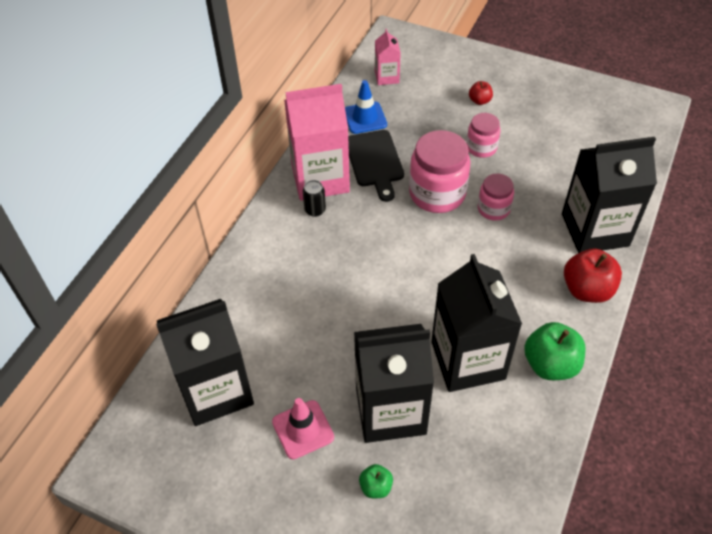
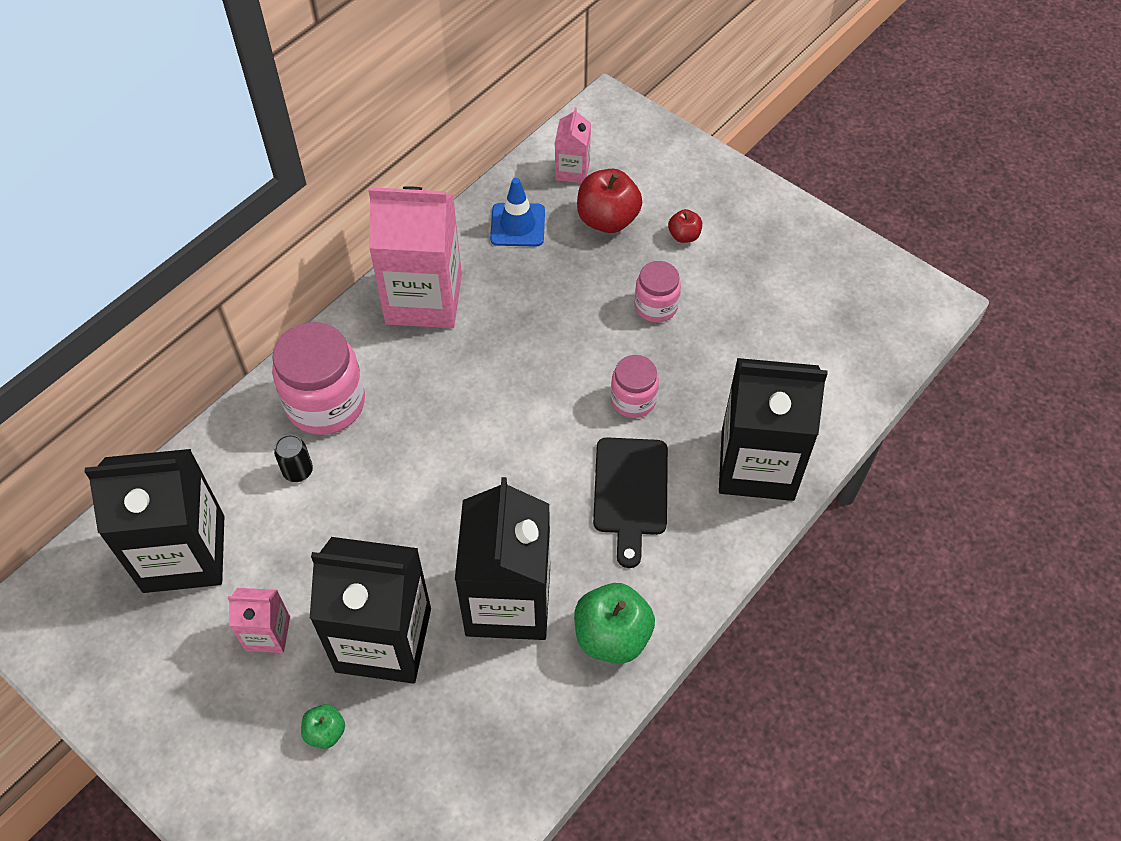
camera: 15 degrees right, 5 degrees up
(303, 429) = (268, 633): pink traffic cone -> pink carton
(315, 210) = (399, 342): black can -> black can (298, 471)
(375, 161) = (504, 292): black cutting board -> black cutting board (630, 492)
(437, 194) = (567, 359): pink jar -> pink jar (325, 403)
(587, 290) = (707, 547): red apple -> red apple (607, 220)

